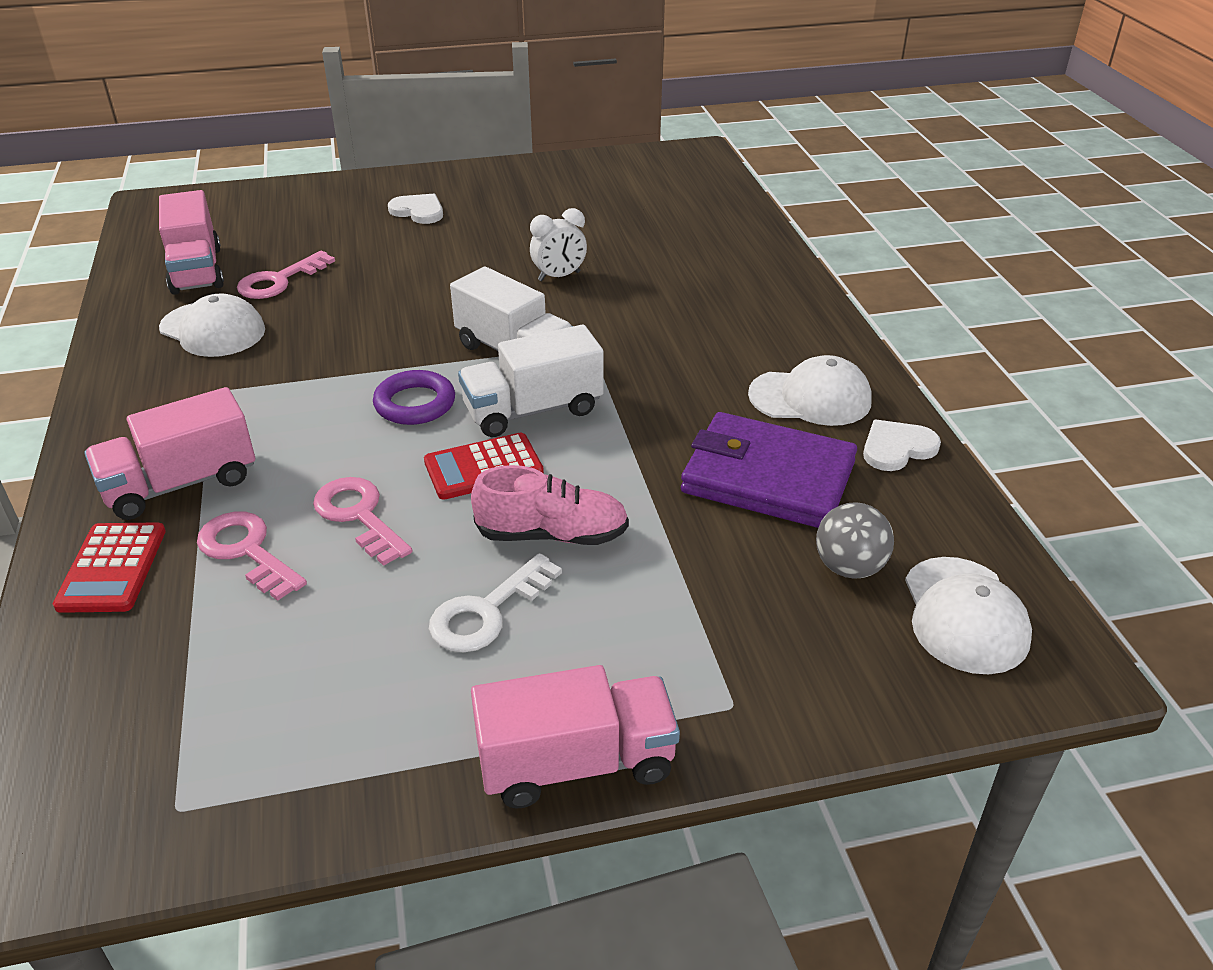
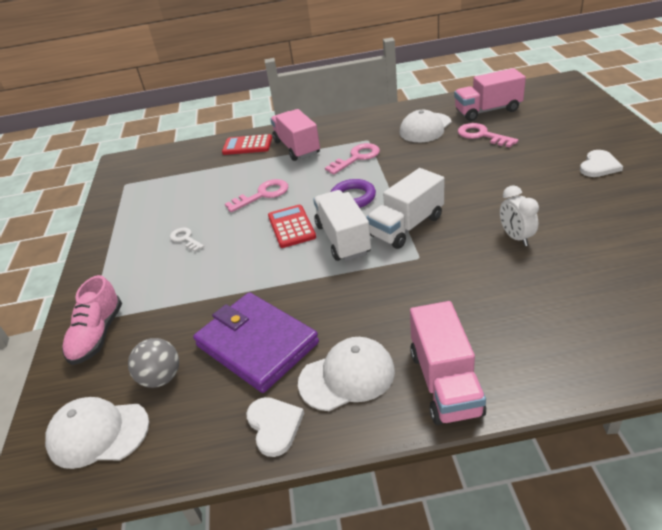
camera: 100 degrees right, 0 degrees up
(247, 552) = (247, 172): pink key -> pink key (356, 158)
(488, 611) = (185, 239): white key -> white key, size x0.65
(552, 534) = (231, 254): pink shoe -> pink shoe (97, 335)
(576, 763) = (89, 271): pink truck -> pink truck (445, 382)
(768, 477) = (257, 344): purple wallet -> purple wallet turned 75 degrees counterclockwise
(810, 398) = (347, 376): white cap -> white cap turned 120 degrees counterclockwise

